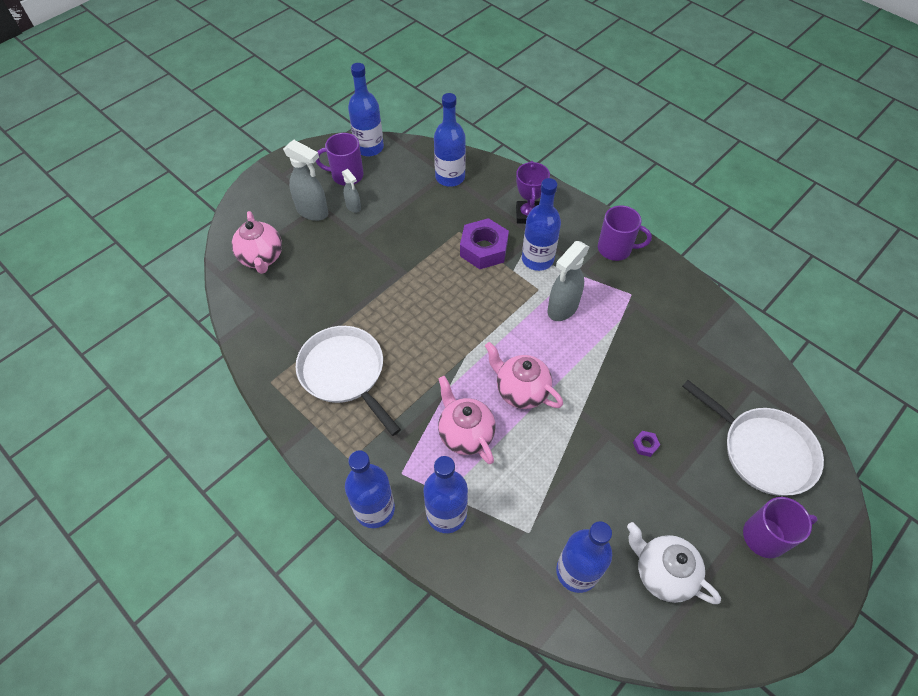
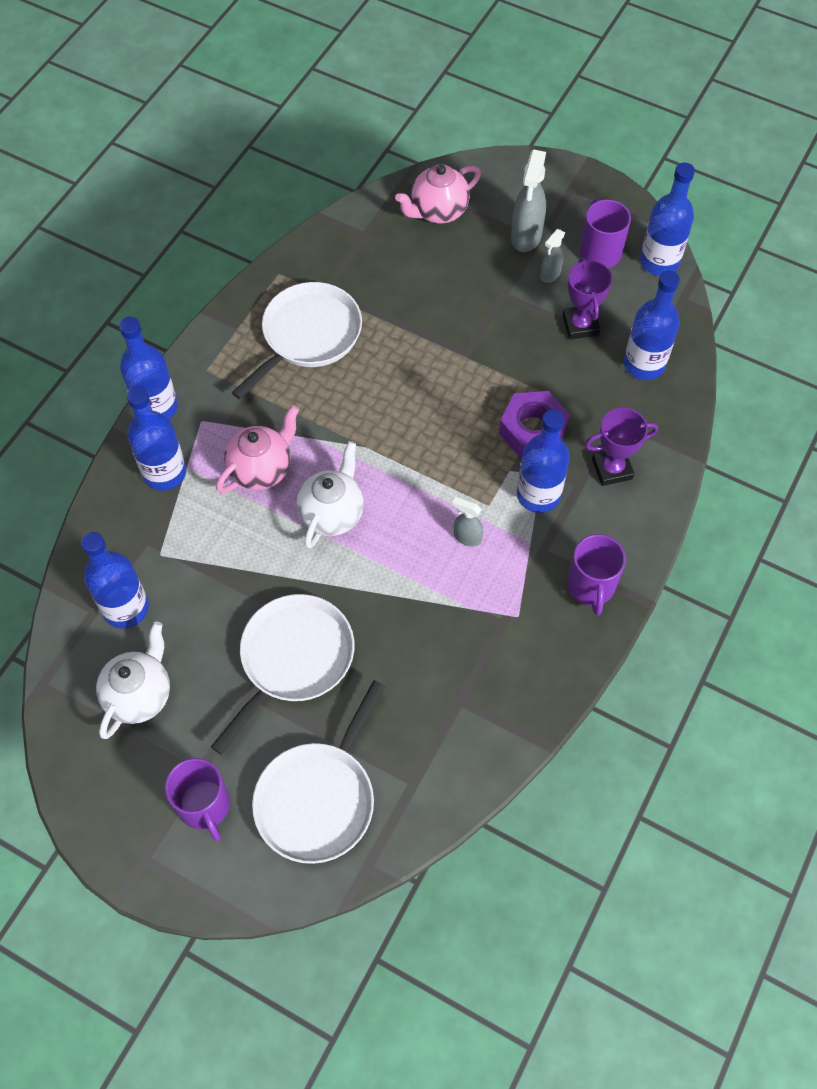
camera: 75 degrees right, 5 degrees up
(404, 201) = (580, 325): none -> purple trophy
(521, 391) = (332, 514): pink teapot -> white teapot
(562, 308) = (467, 537): grey spray bottle -> grey spray bottle, size x0.55
(645, 445) = (293, 659): purple nut -> white pan

